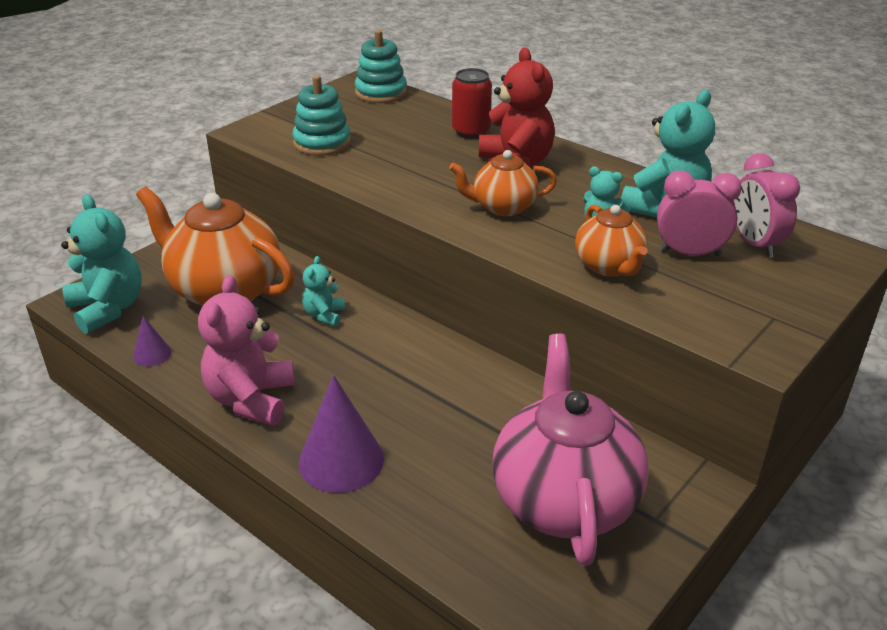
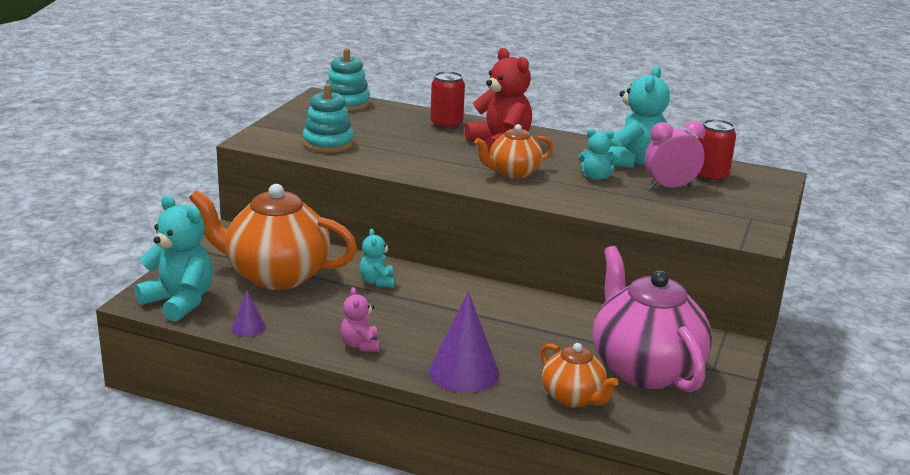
camera: 20 degrees left, 10 degrees down
(251, 399) = (360, 345): pink teddy bear -> pink teddy bear, size x0.53
(609, 266) = (620, 201): orange teapot -> orange teapot (573, 398)
(755, 244) = (710, 177): pink clock -> red can

